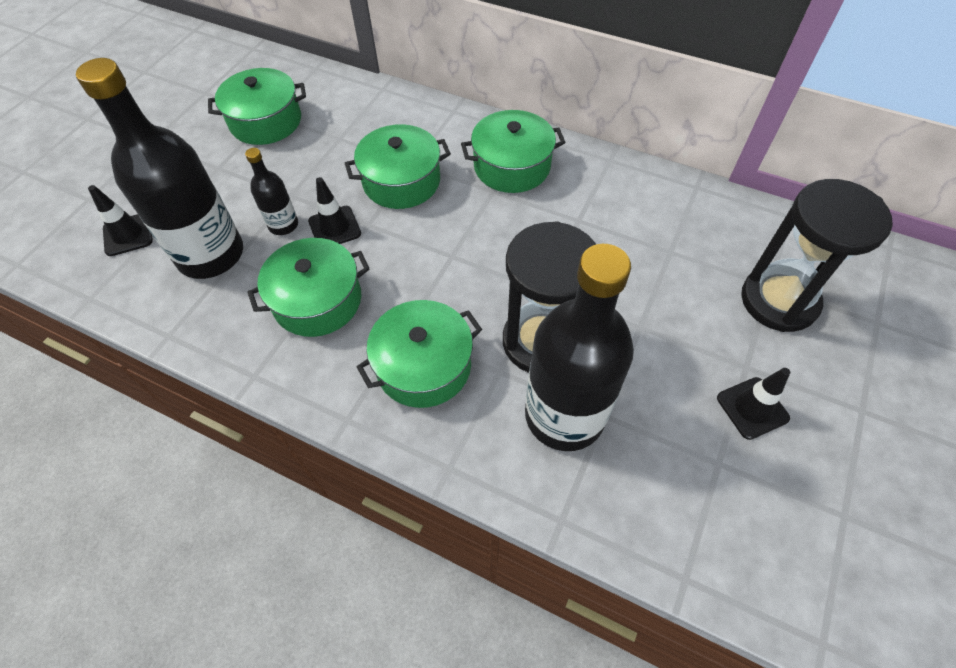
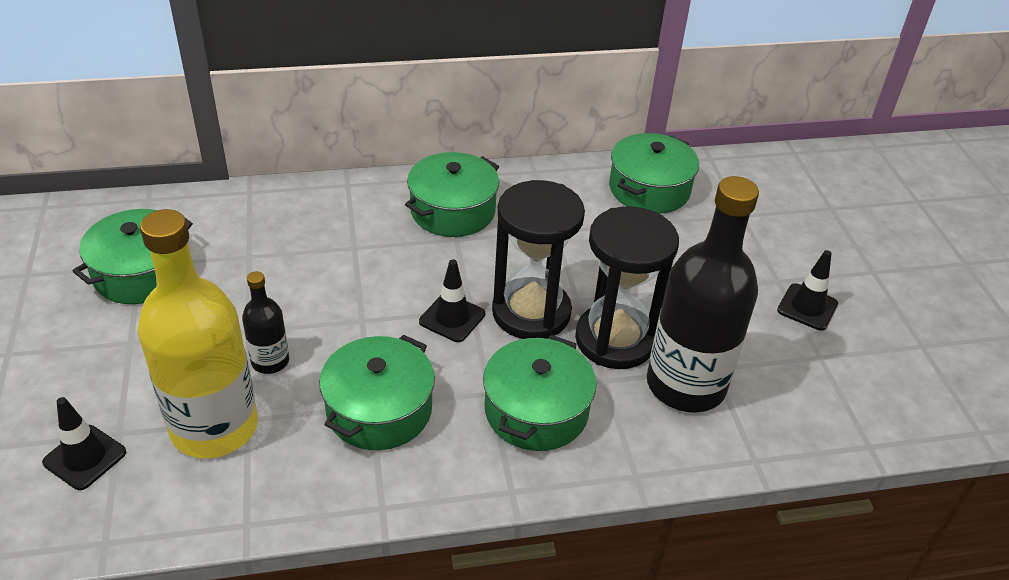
camera: 40 degrees left, 15 degrees down
(211, 255) = (214, 427): black bottle -> yellow bottle
(334, 227) = (329, 338): black traffic cone -> black traffic cone (452, 318)
(401, 181) = (357, 268): green pot -> green pot (649, 189)
(779, 301) = (757, 223): black hourglass -> black hourglass (531, 312)

